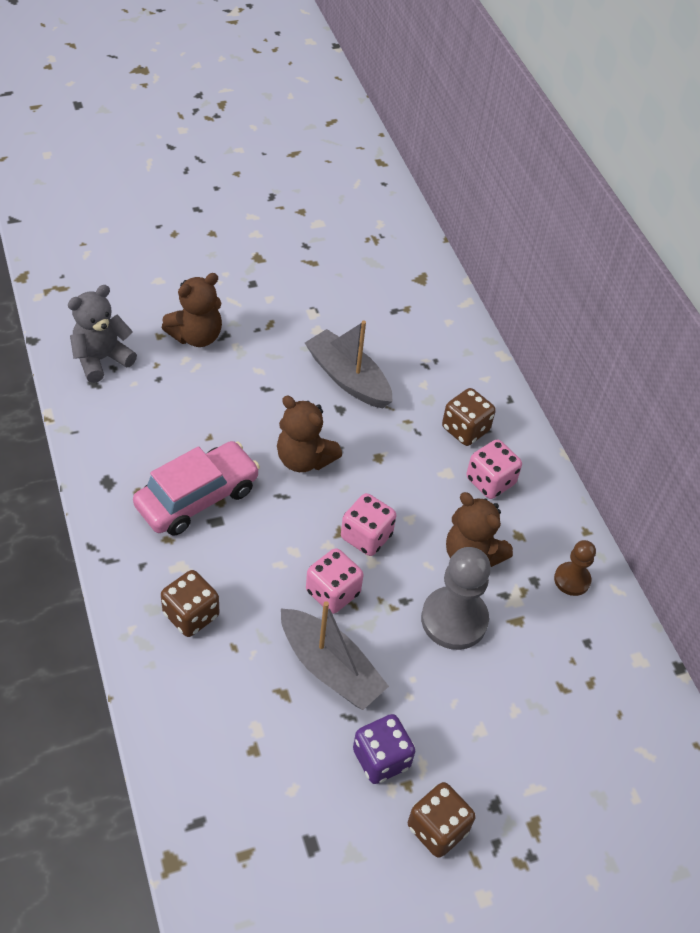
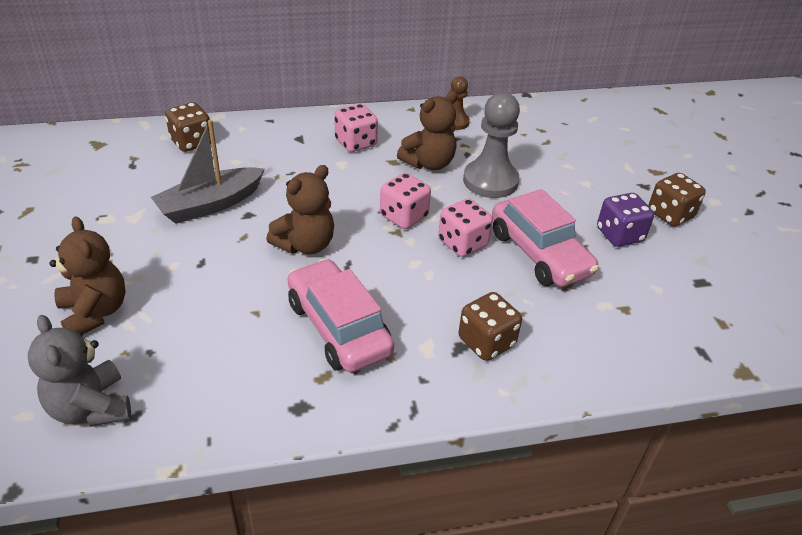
camera: 80 degrees left, 10 degrees down
(330, 668) = (539, 253): grey boat -> pink car
(465, 429) = (296, 147): brown dice -> brown dice (191, 142)

